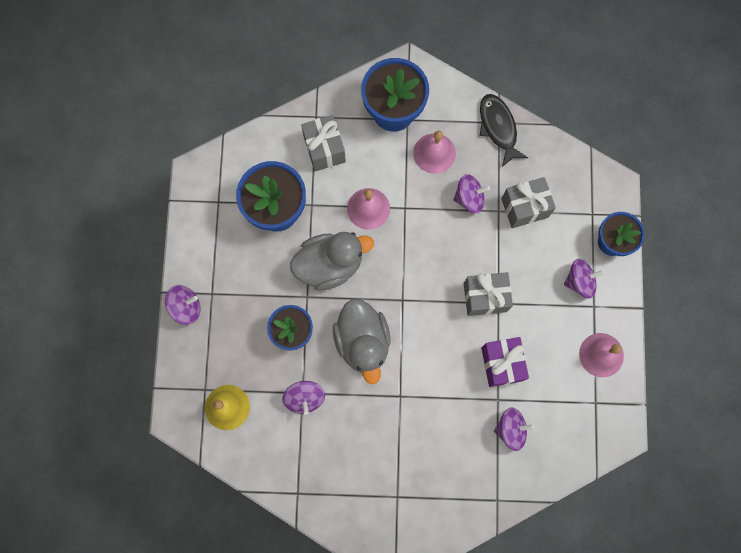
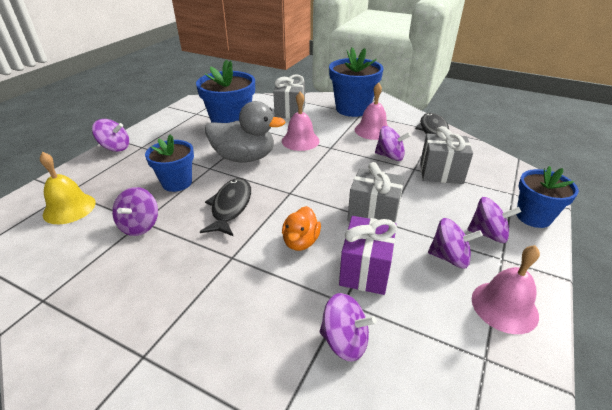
camera: 25 degrees right, 40 degrees down
(363, 342) = (230, 207): grey duck -> black fish
(442, 356) = (300, 242): none -> orange duck
(556, 322) = (449, 257): none -> purple spinning top

